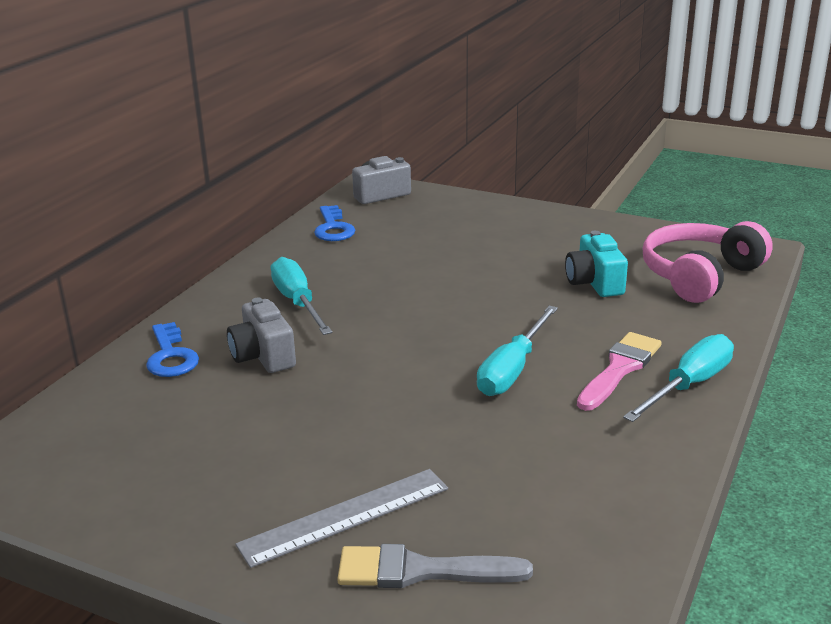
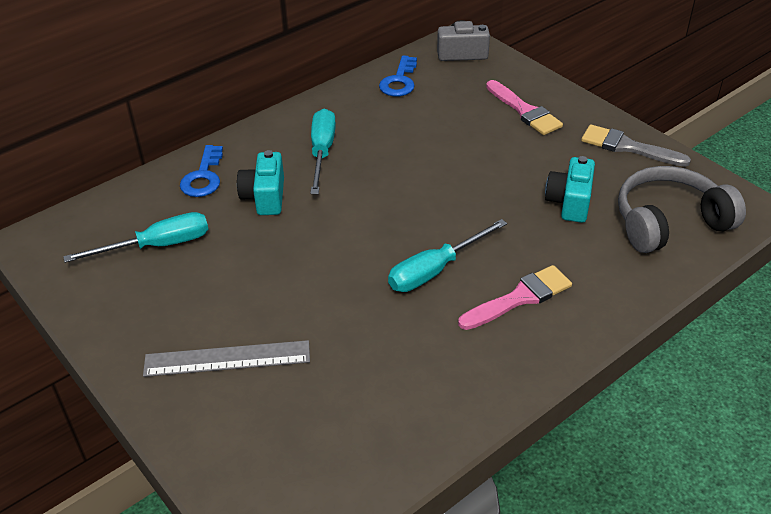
camera: 25 degrees right, 15 degrees up
(263, 356) = (265, 197): grey camera -> turquoise camera
(421, 571) = (245, 422): grey brush -> grey brush (628, 147)
(484, 225) = (524, 111): none -> pink brush
(689, 385) = (563, 333): turquoise screwdriver -> turquoise screwdriver (157, 246)
(699, 275) = (669, 222): pink headphones -> grey headphones

